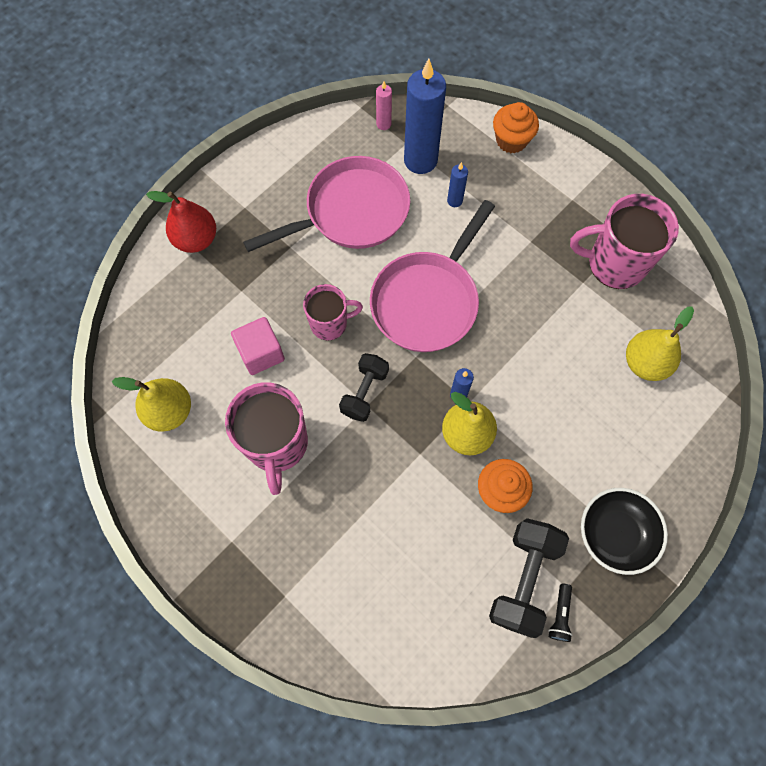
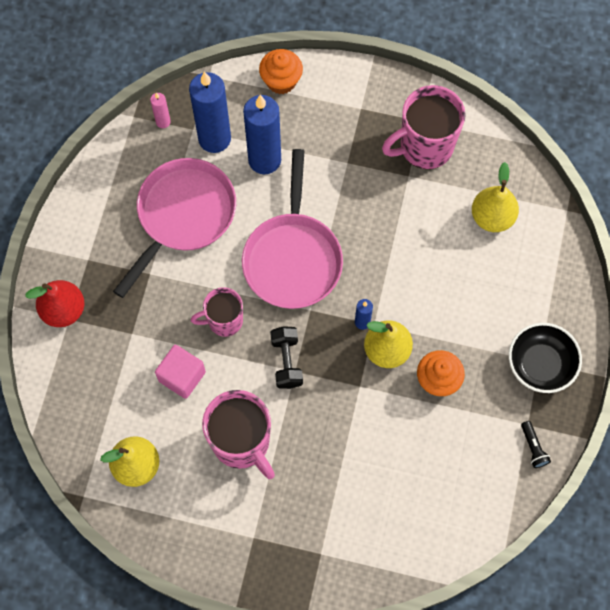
camera: 30 degrees left, 0 degrees up
(330, 323) = (224, 321): pink mug -> pink mug turned 150 degrees counterclockwise
(454, 201) = (264, 160): blue candle -> blue candle, size x2.20
(523, 579) = (492, 436): black dumbbell -> none

